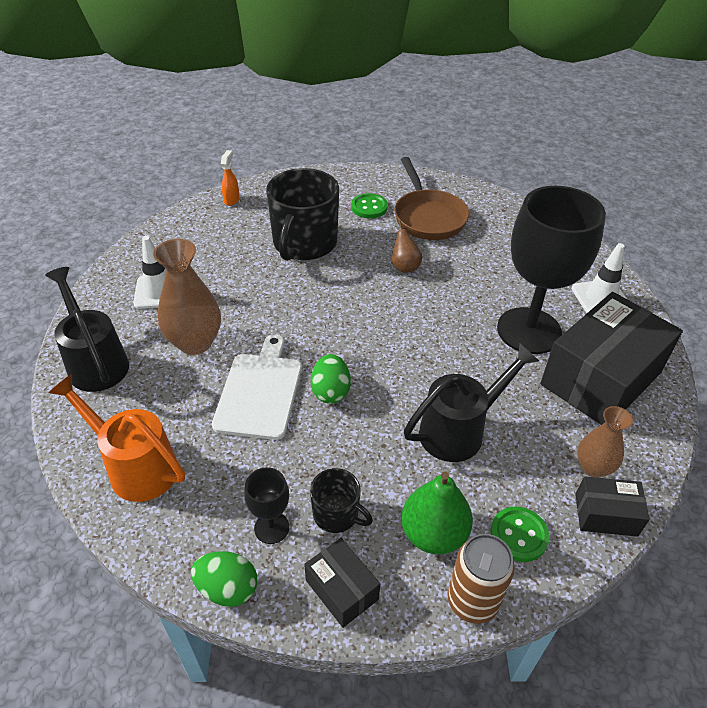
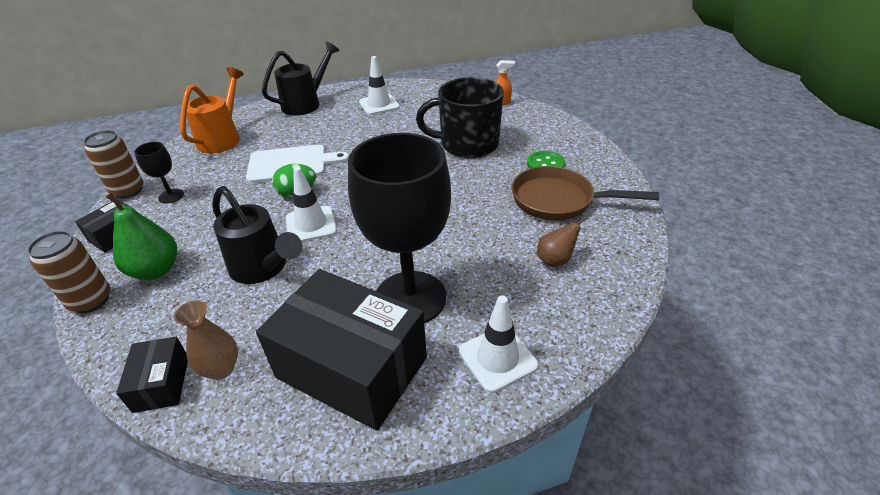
camera: 75 degrees right, 5 degrees down
(195, 342) = (333, 129): brown vase -> none
(227, 588) = (128, 191): green egg -> brown can
(337, 514) = (179, 220): black mug -> none
(398, 385) = (311, 224): none -> white traffic cone
(405, 267) = (468, 200): brown pear -> brown pear (555, 260)
(428, 217) = (558, 200): brown pan -> brown pan turned 45 degrees clockwise
(519, 535) = (147, 321): green button -> none

